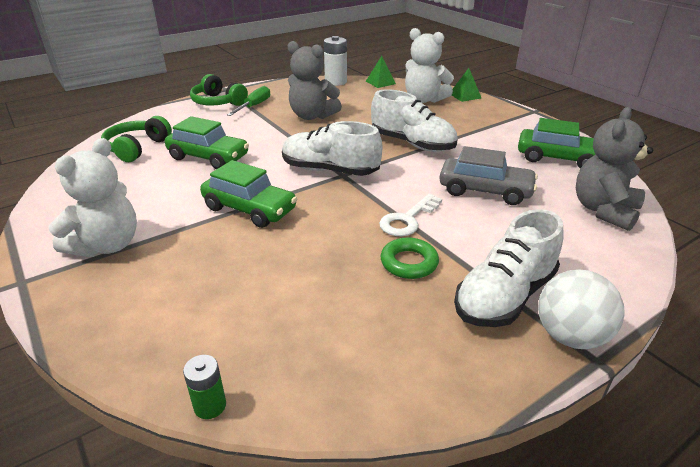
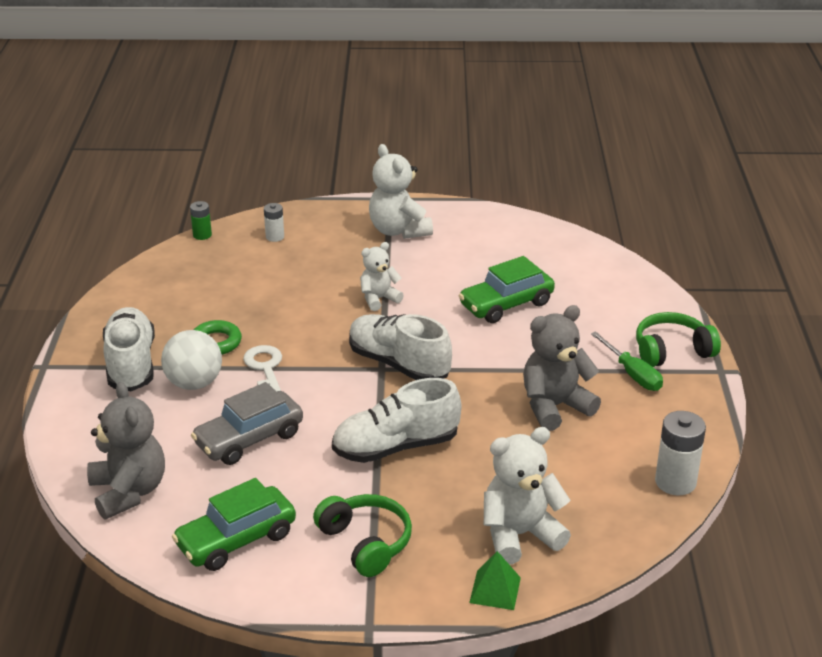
camera: 125 degrees right, 0 degrees up
(137, 148) = (572, 271): green headphones -> green headphones (366, 542)
(172, 328) = (275, 237): none -> white battery
(250, 209) = (379, 299): green car -> white teddy bear
(330, 170) = (399, 364): white shoe -> white shoe turned 105 degrees counterclockwise
(380, 82) = (634, 528): green pyramid -> none
(570, 336) = (70, 368): white ball -> white ball (194, 383)

